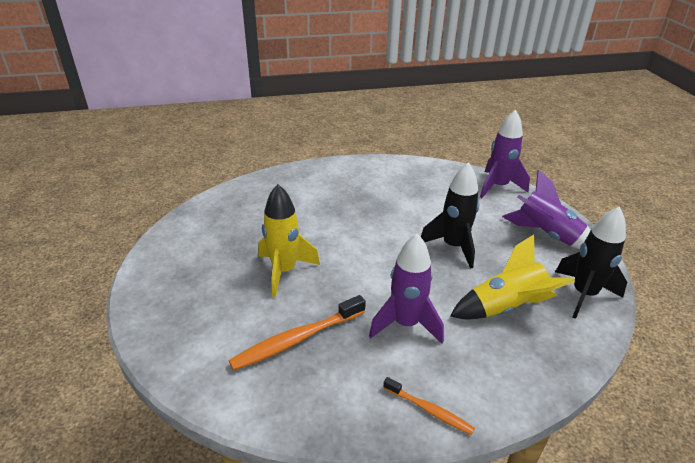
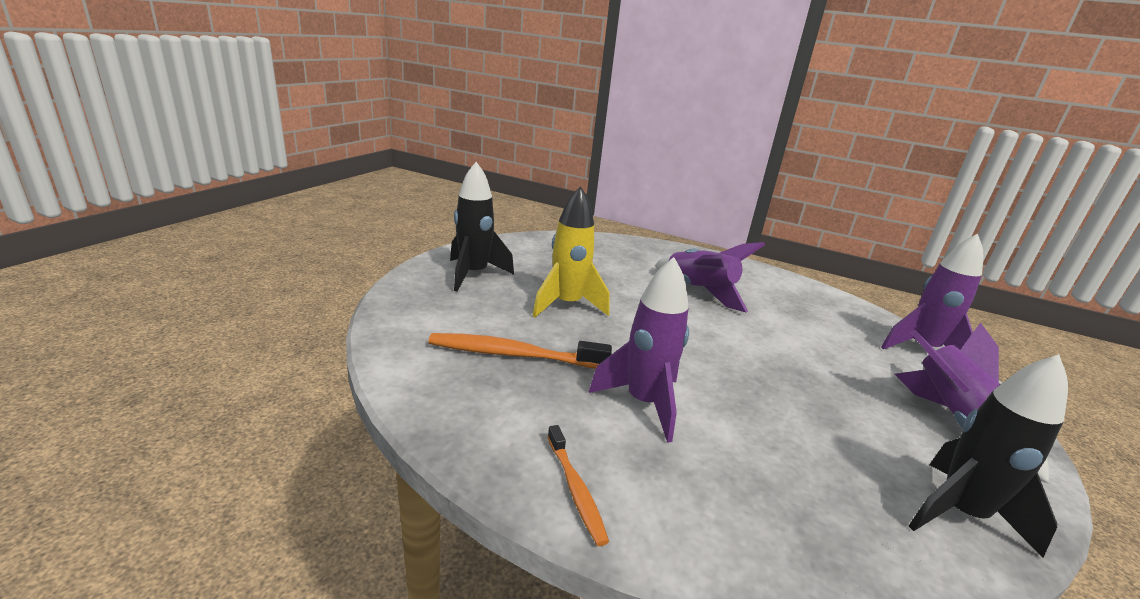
camera: 35 degrees right, 10 degrees down
(352, 207) = (698, 292): none -> purple rocket
(453, 246) = (788, 371): black rocket -> black rocket (474, 274)
(506, 307) = (801, 458): yellow rocket -> none

